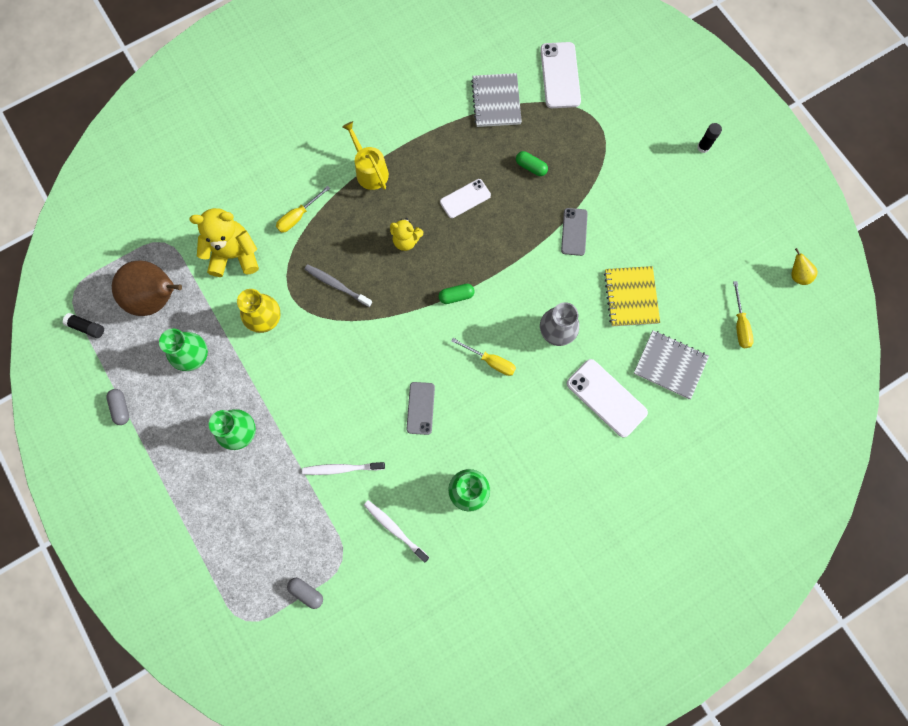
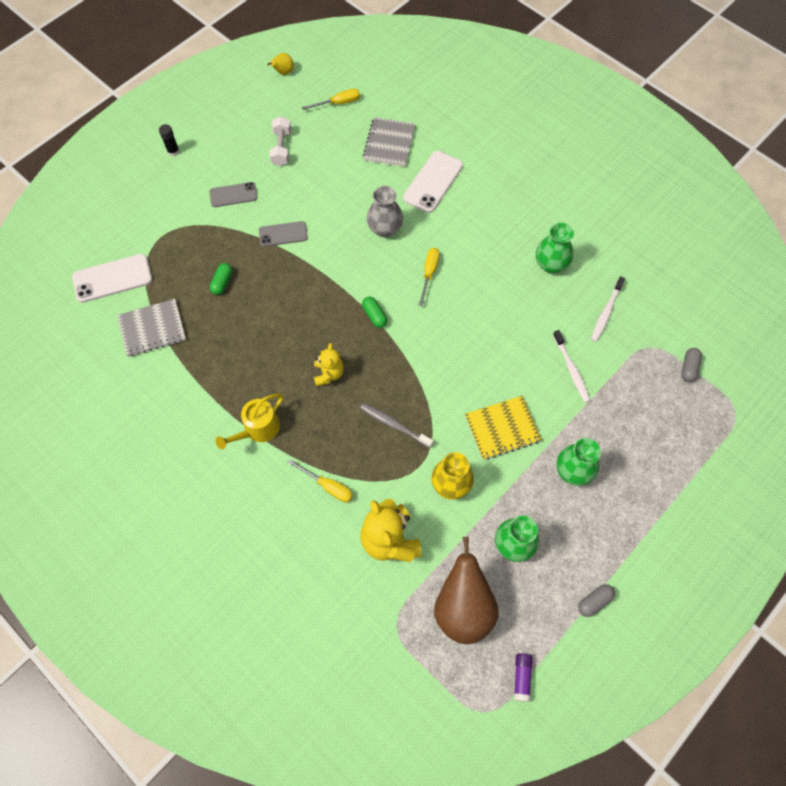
camera: 105 degrees left, 10 degrees down
(87, 327) = (521, 677): black glue stick -> purple glue stick
(337, 285) = (394, 425): grey toothbrush -> grey toothbrush turned 105 degrees clockwise
(420, 408) = (492, 319): grey phone -> grey phone (233, 195)
(465, 199) = (270, 332): white phone -> none
(630, 297) = (336, 180): yellow notebook -> yellow notebook (502, 429)
(687, 252) = (281, 148): none -> white dumbbell

